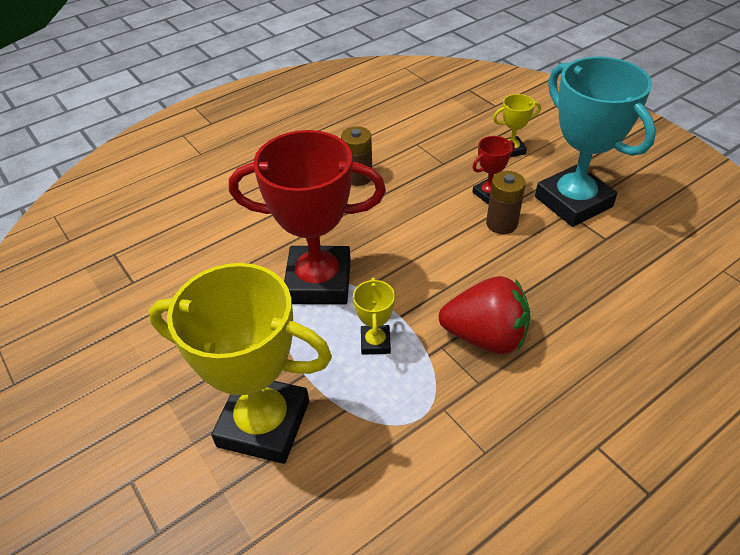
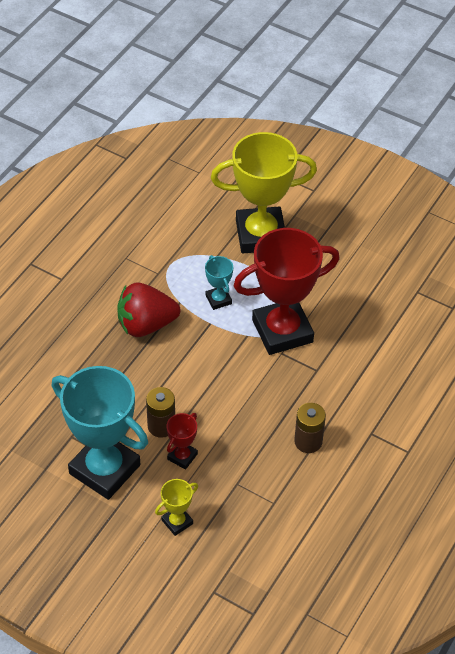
camera: 155 degrees right, 5 degrees up
(375, 342) = (218, 299): yellow trophy -> turquoise trophy

